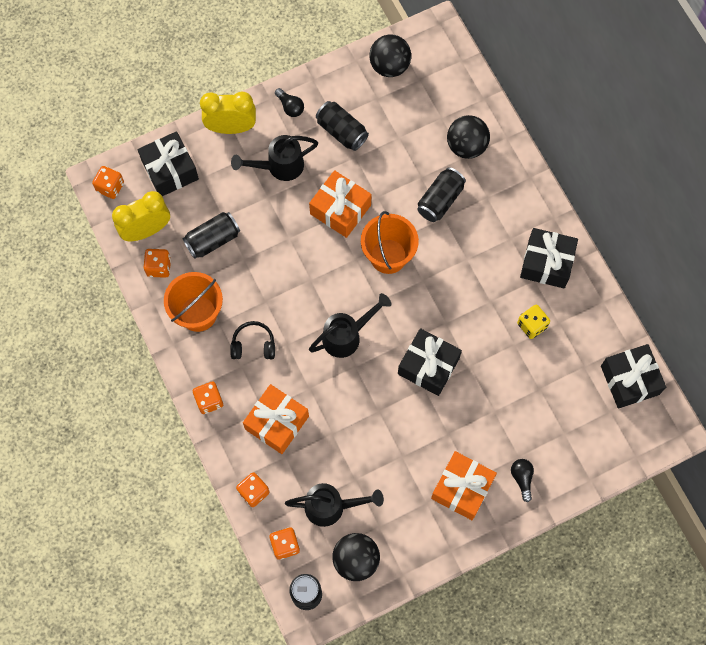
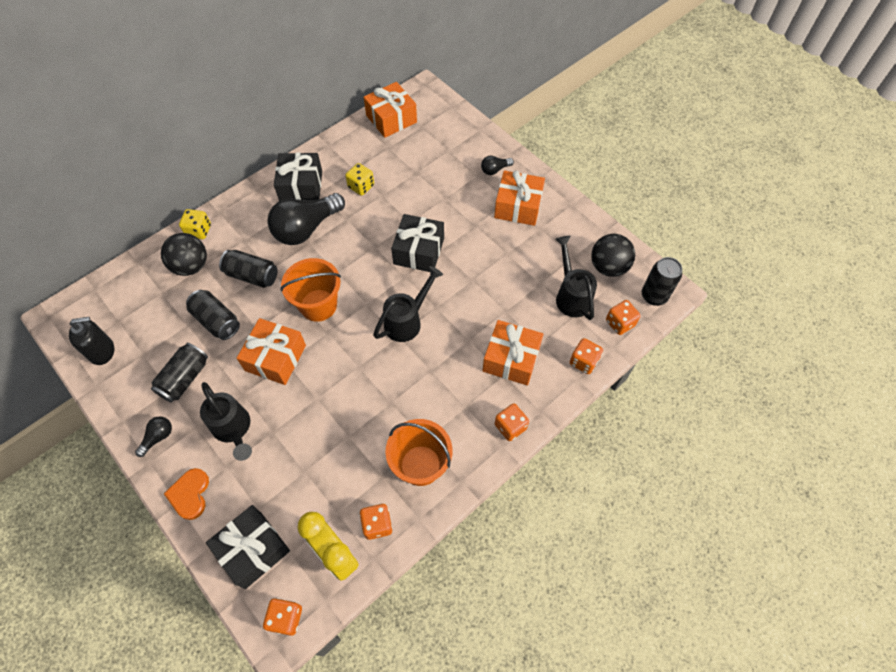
camera: 105 degrees left, 10 degrees down
(213, 240) = (333, 474): black can -> black can (217, 321)
(231, 127) = (190, 494): yellow clock -> orange heart
(253, 345) = (440, 401): black headphones -> none
(347, 335) = (407, 320): black watering can -> black watering can turned 90 degrees clockwise
(389, 66) = (102, 351): black ball -> black soap dispenser
(486, 259) = (306, 228): none -> black light bulb
(509, 156) = (199, 231): none -> yellow dice
(629, 380) = (391, 119): black gift -> orange gift

